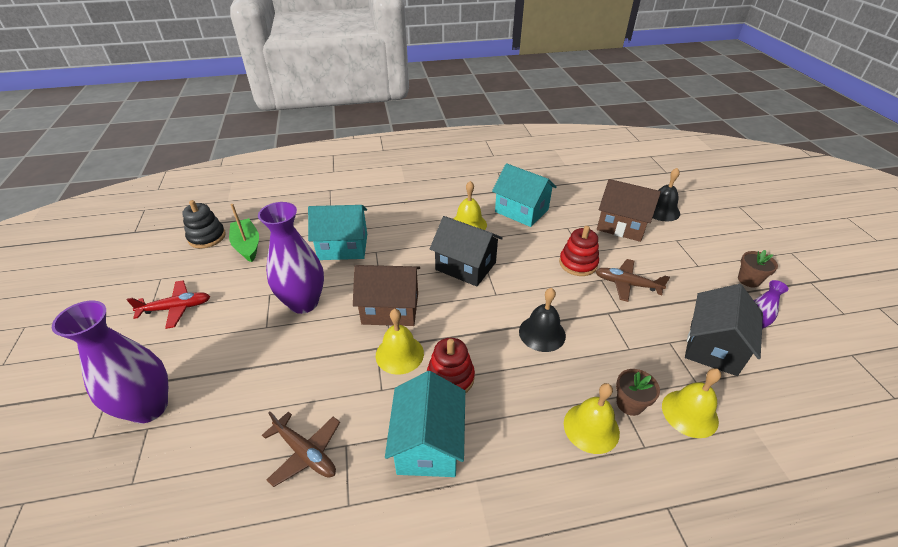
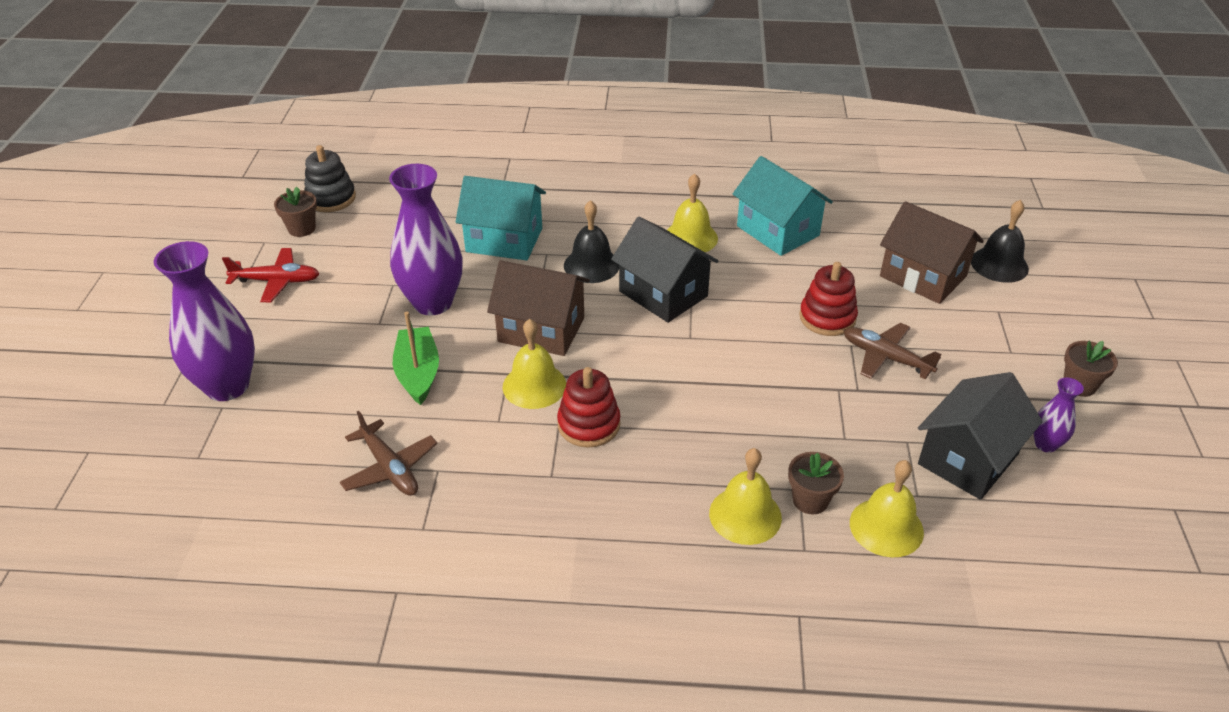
camera: 15 degrees right, 0 degrees up
(189, 263) = (302, 229): none -> brown flower pot
(247, 245) = (379, 218): green boat -> green boat (418, 373)
(428, 444) = (534, 489): turquoise house -> none
(542, 333) = (732, 396): black bell -> black bell (591, 265)

